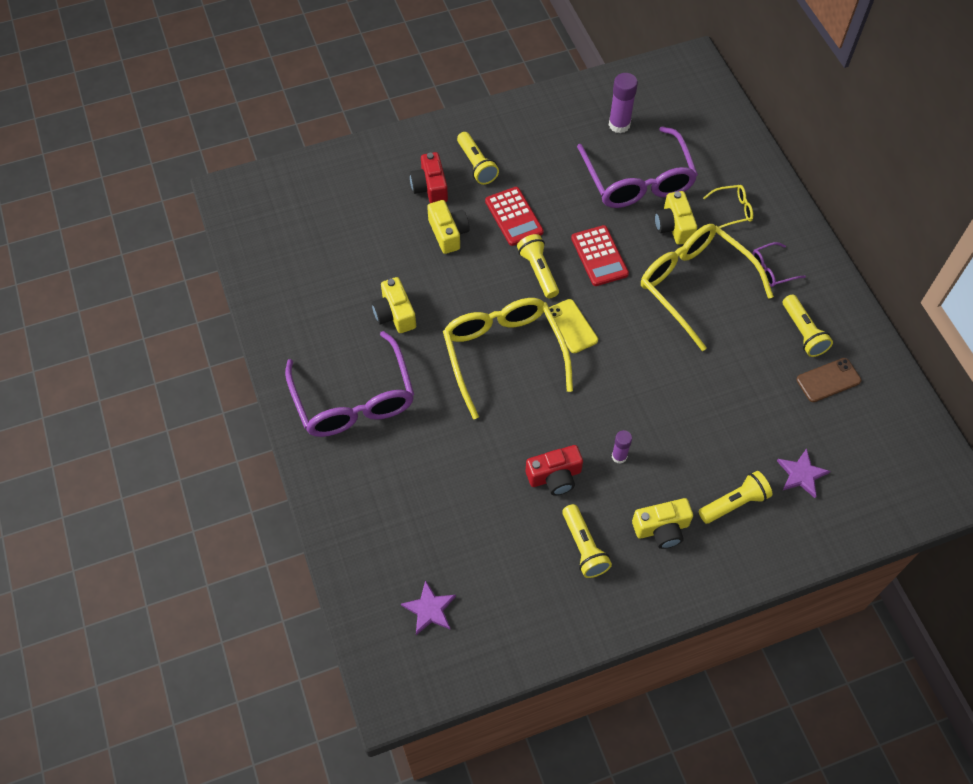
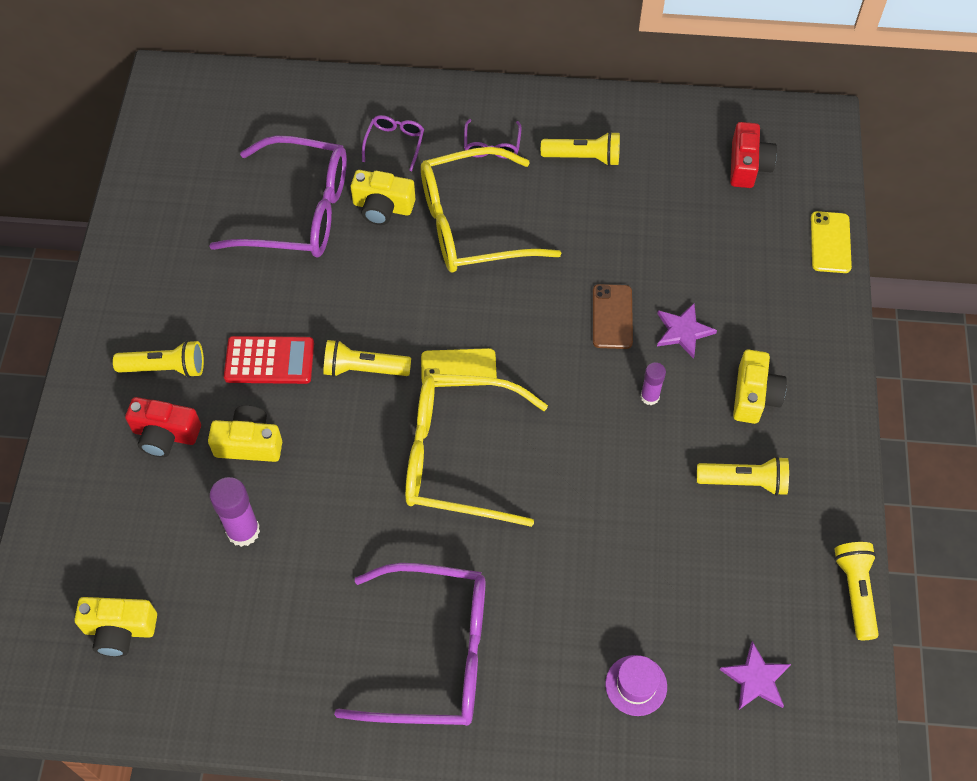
camera: 65 degrees left, 0 degrees up
(388, 531) = (636, 685): none -> purple hat
(395, 314) = (334, 555): yellow camera -> yellow camera (120, 630)
(555, 476) = (645, 472): red camera -> red camera (748, 165)
(599, 256) = (379, 297): red calculator -> none
(619, 125) = (206, 193): purple glue stick -> purple glue stick (243, 531)
(732, 210) = (395, 143): yellow glasses -> purple glasses
(734, 503) = (753, 315): yellow flashlight -> yellow flashlight (855, 592)
(801, 474) = (747, 241): purple star -> purple star (683, 331)
(828, 380) = (651, 164): brown phone -> brown phone (612, 317)
(840, 537) = (830, 242): none -> yellow phone

